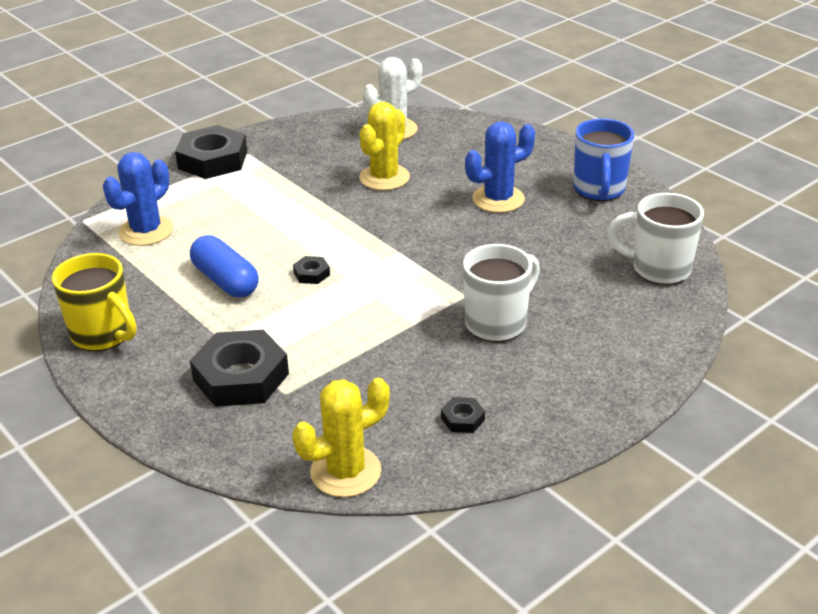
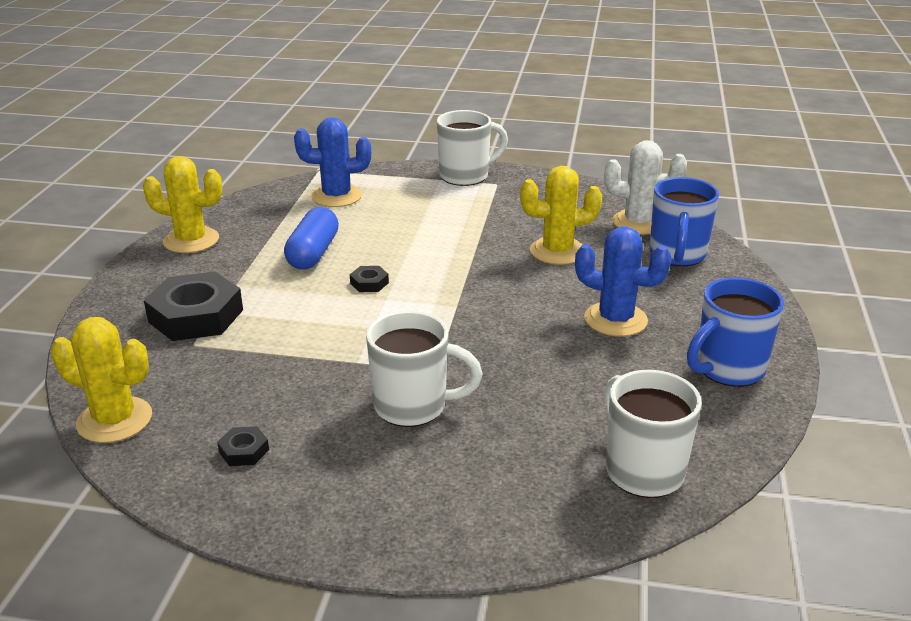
camera: 50 degrees right, 5 degrees down
(103, 335) = (191, 240): yellow mug -> yellow cactus
(213, 160) = (466, 176): black nut -> white mug
(455, 138) = (677, 255): none -> blue mug

